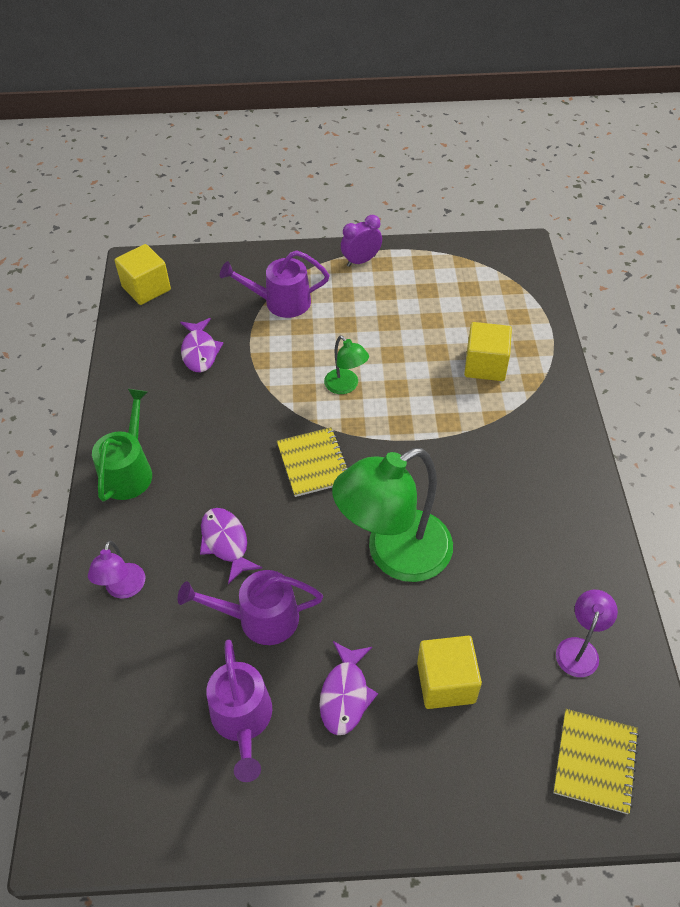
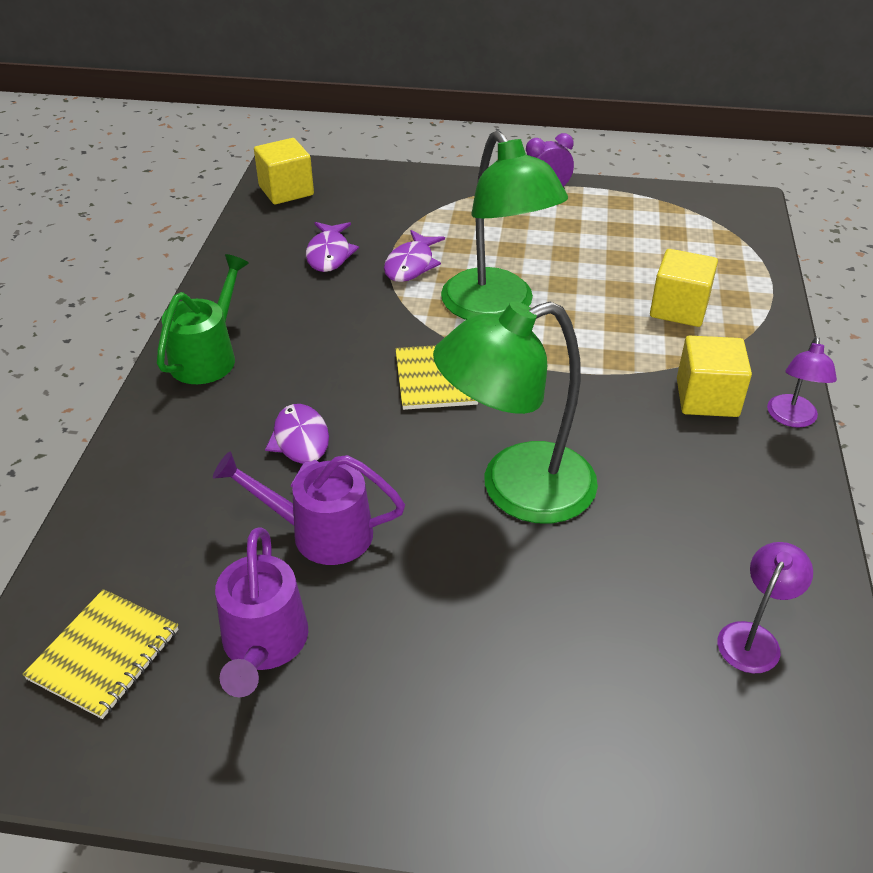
camera: 10 degrees right, 10 degrees down
(123, 589) = (159, 475): purple lamp -> purple lamp (792, 419)
(280, 302) = (438, 220): purple watering can -> none
(345, 694) = (410, 638): purple fish -> purple fish (411, 265)
(346, 386) = (496, 308): green lamp -> green lamp, size x2.14
(446, 682) = (553, 647): yellow cube -> yellow cube (707, 398)
(595, 761) = (754, 785): yellow notebook -> yellow notebook (104, 654)

